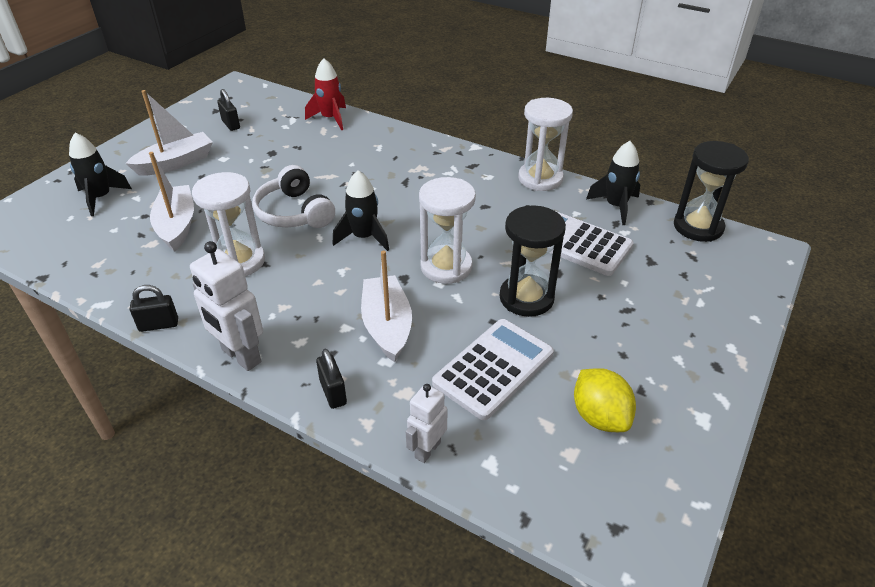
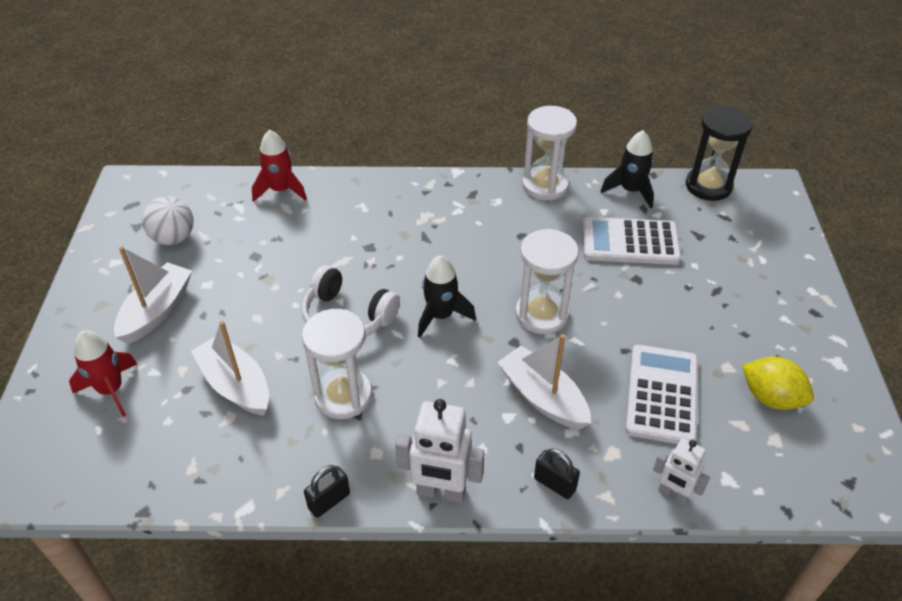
camera: 30 degrees left, 5 degrees up
(101, 198) = (111, 390): black rocket -> red rocket
(231, 124) = (173, 238): black padlock -> white ball
(427, 449) = (673, 494): white robot -> white robot turned 60 degrees counterclockwise
(526, 298) = (633, 315): black hourglass -> none

